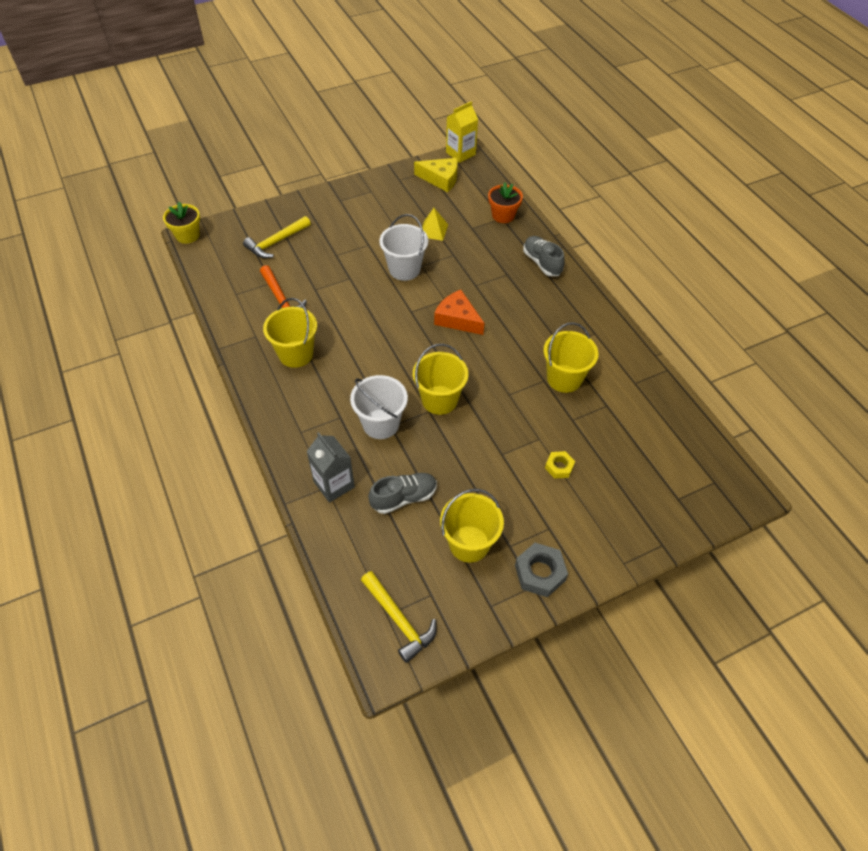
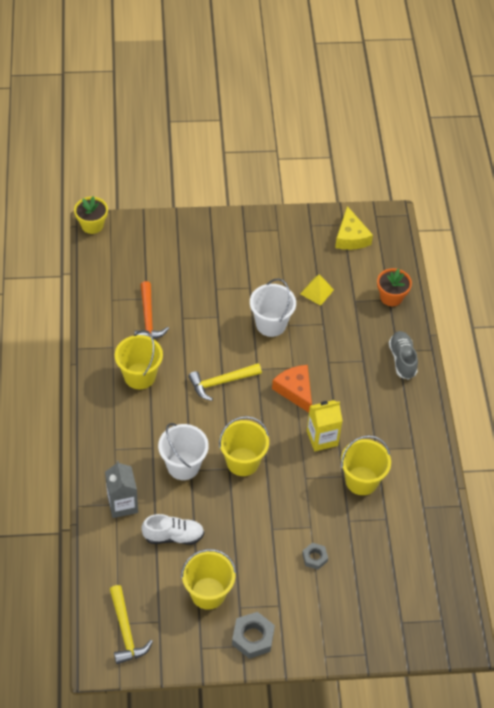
camera: 20 degrees right, 0 degrees up
(276, 242) = (167, 258): yellow hammer -> yellow hammer (221, 382)
(404, 498) = (173, 536): grey shoe -> white shoe
(440, 179) = (351, 237): yellow cheese -> yellow cheese turned 45 degrees clockwise
(460, 153) = (384, 214): yellow carton -> yellow carton (322, 438)
(559, 467) = (314, 557): yellow nut -> grey nut

